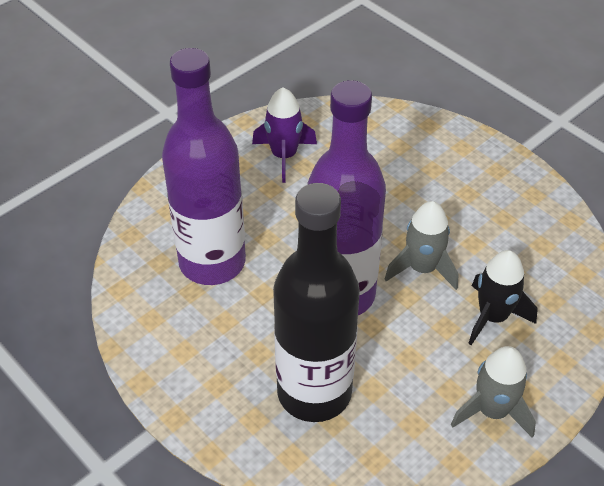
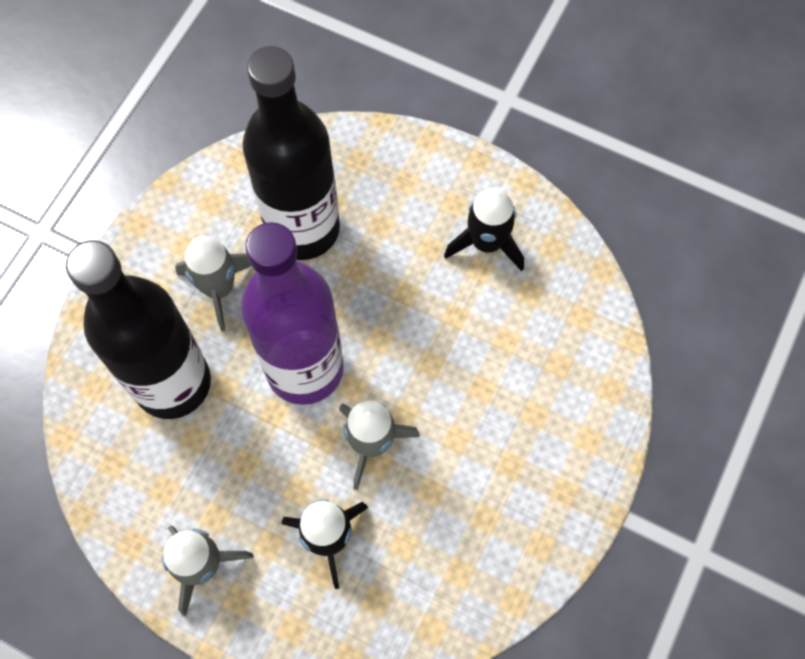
camera: 70 degrees right, 20 degrees up
(212, 262) = (303, 229): purple bottle -> black bottle
(238, 335) = (219, 288): none -> grey rocket
(284, 156) = (486, 243): purple rocket -> black rocket

